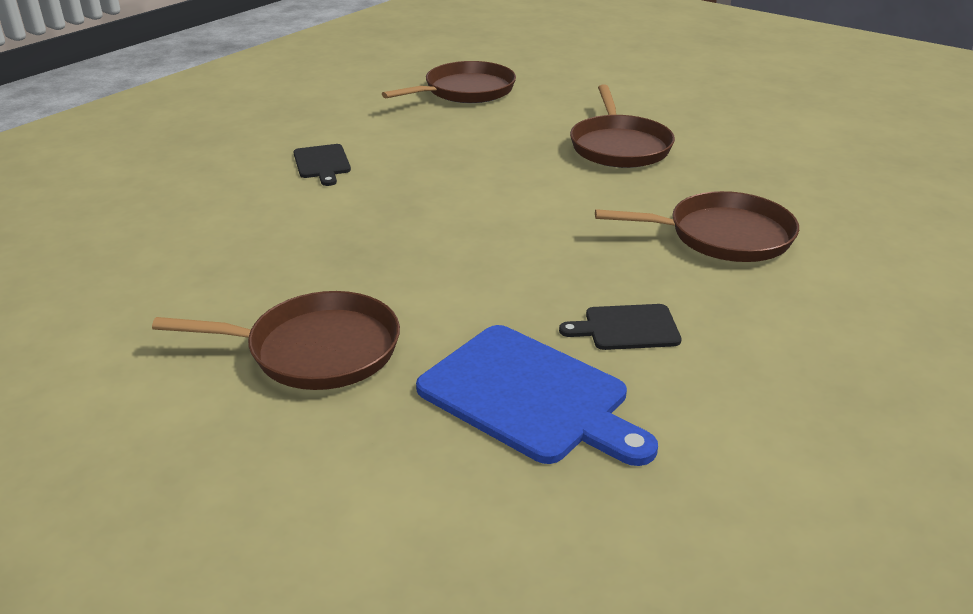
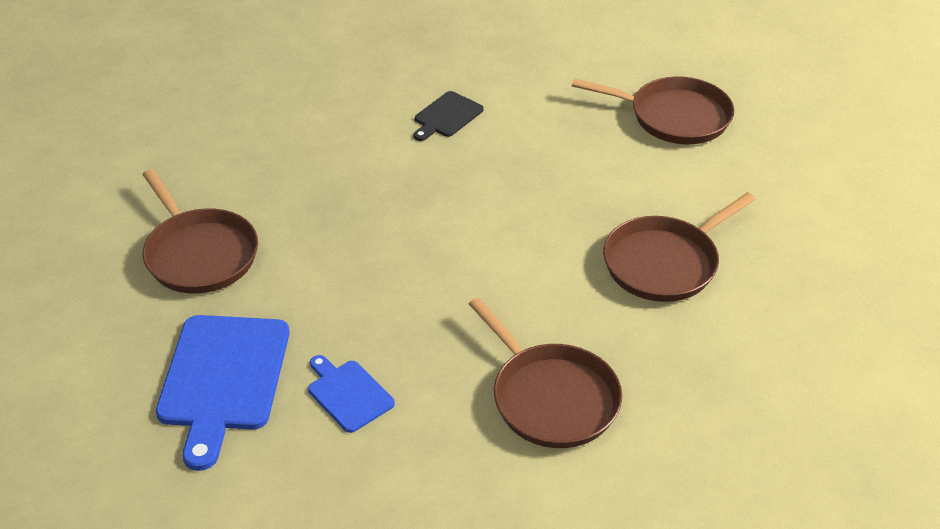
camera: 55 degrees right, 10 degrees up
(627, 328) = (348, 394): black cutting board -> blue cutting board

